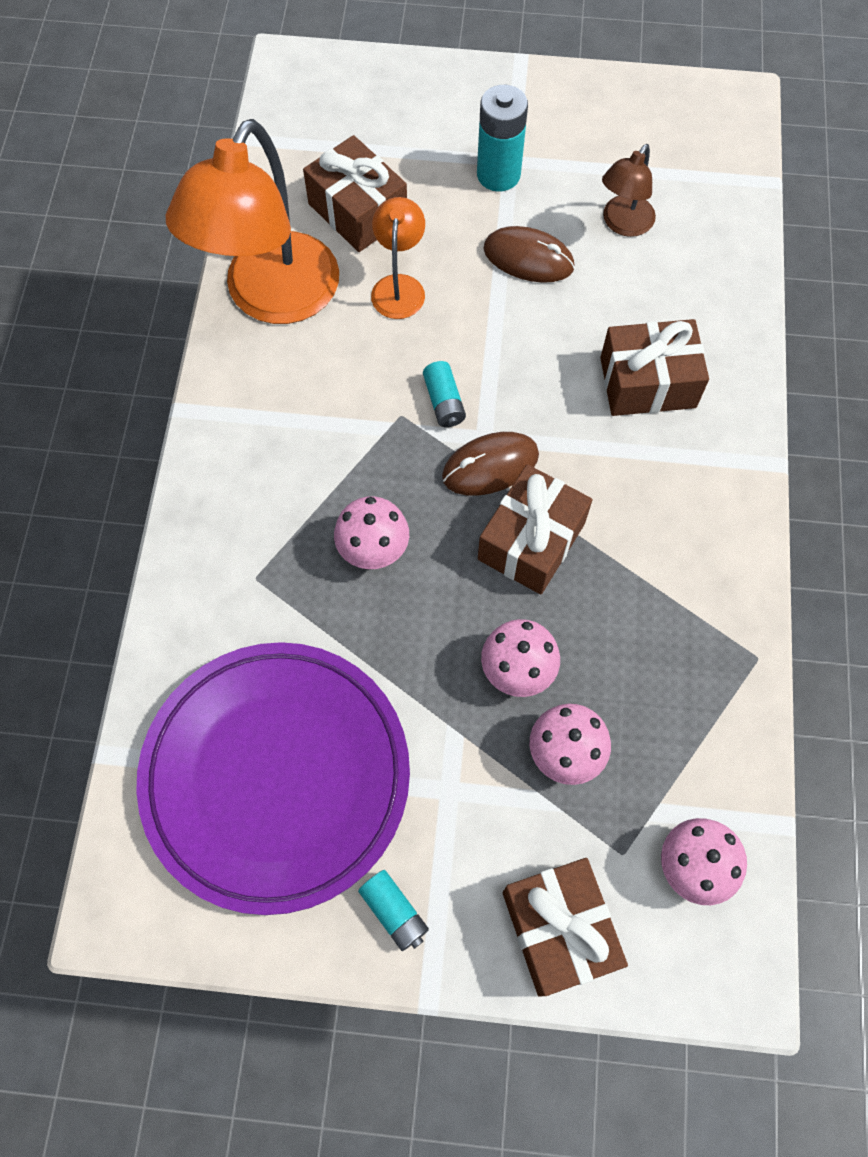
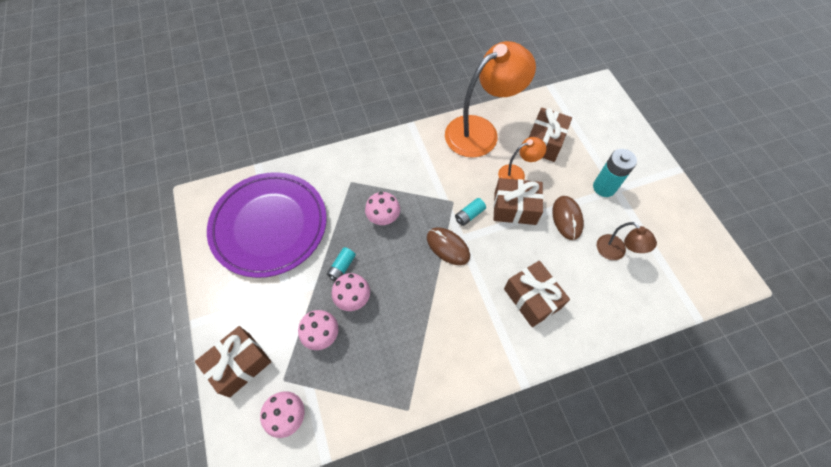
camera: 65 degrees right, 5 degrees down
(272, 298) = (480, 131): orange lamp -> orange lamp turned 150 degrees clockwise
(394, 912) = (227, 293): turquoise battery -> turquoise battery (342, 267)
(531, 541) = (419, 279): brown gift -> brown gift (515, 208)
(623, 224) = (615, 252): brown lamp -> brown lamp turned 135 degrees counterclockwise

